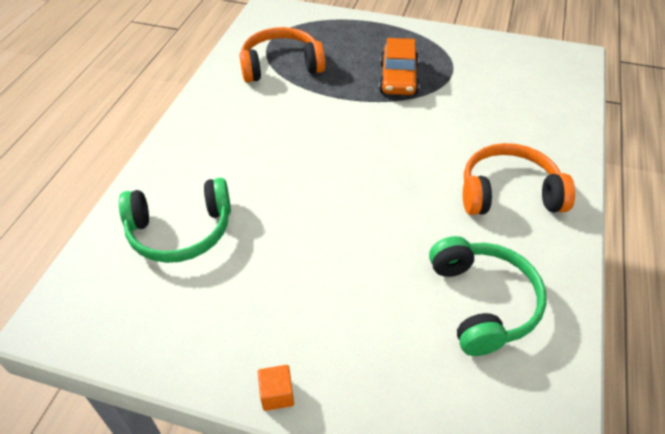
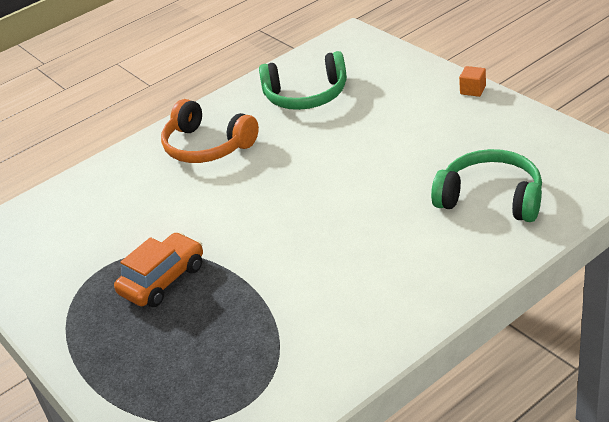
camera: 140 degrees left, 10 degrees down
(281, 65) = (266, 352): orange headphones -> none
(483, 302) = (306, 95): green headphones -> green headphones turned 120 degrees counterclockwise

